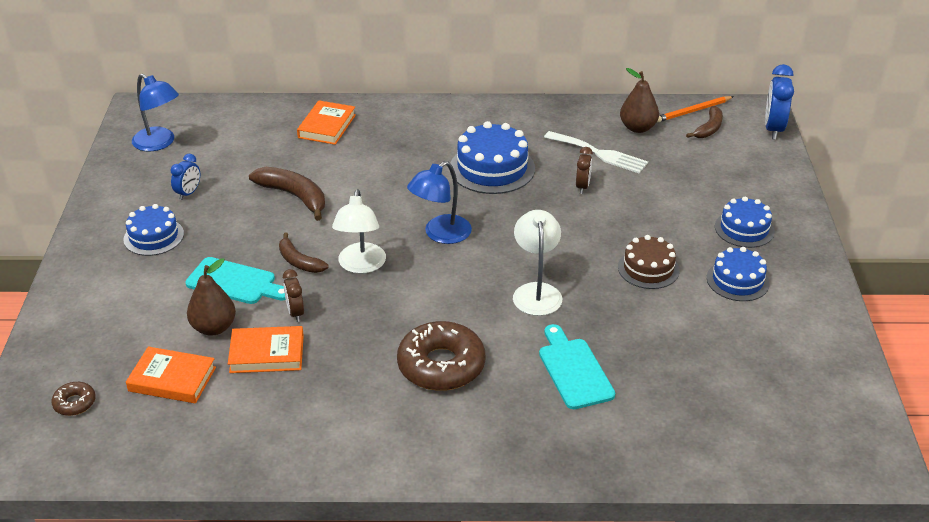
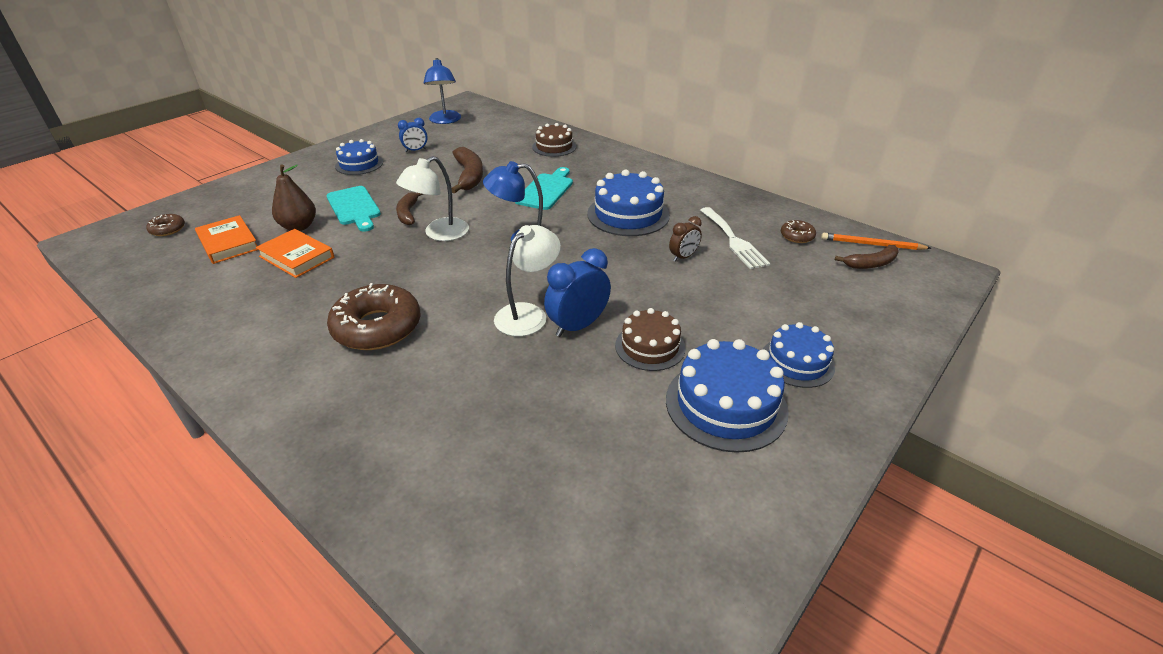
camera: 40 degrees right, 0 degrees up
(295, 313) = (354, 242): brown clock -> none
(327, 126) = (554, 147): orange book -> brown cake
(574, 370) = (461, 392): turquoise cutting board -> turquoise cutting board (546, 190)
(637, 128) = (797, 236): brown pear -> brown donut
(737, 280) = (726, 404): blue cake -> blue cake, size x1.55
(773, 129) = (947, 292): blue clock -> blue clock (578, 326)

